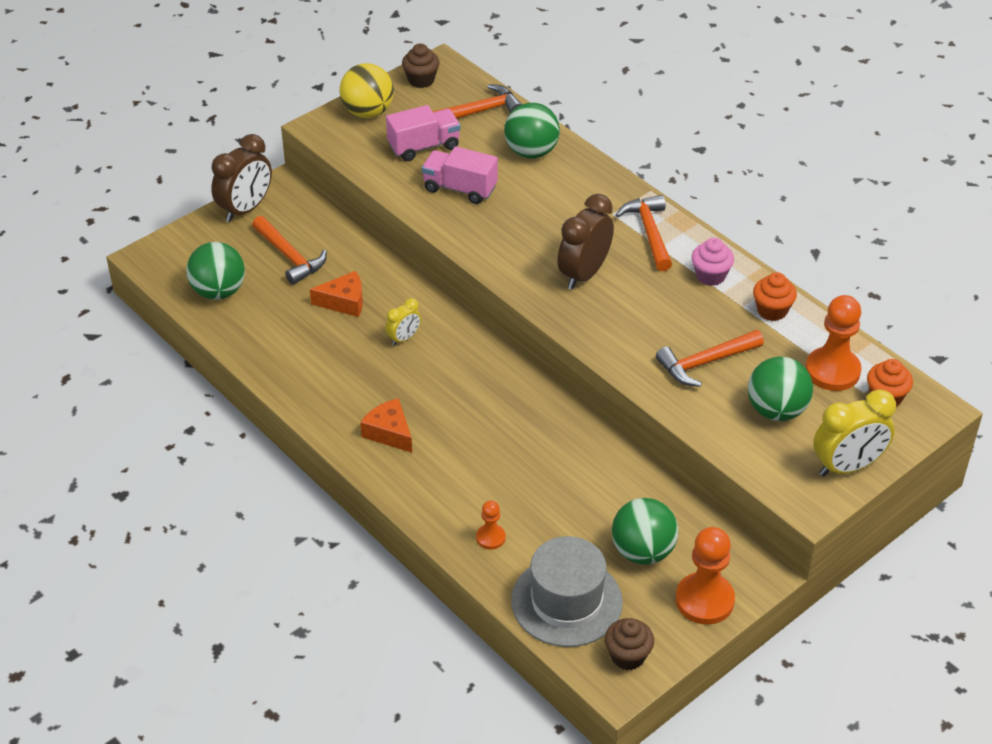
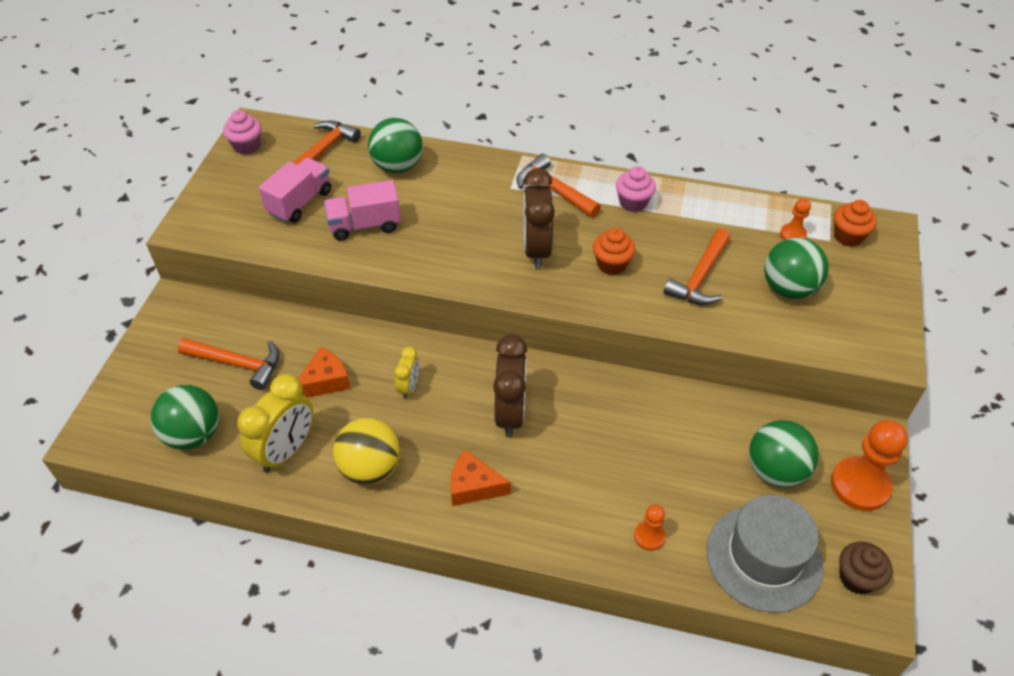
camera: 35 degrees left, 5 degrees up
(245, 209) = (156, 339): brown clock -> brown clock (510, 413)
(368, 112) = (221, 194): yellow ball -> yellow ball (370, 468)
(421, 80) = (247, 146): brown cupcake -> pink cupcake
(772, 310) = (704, 208): orange cupcake -> orange cupcake (611, 264)
(832, 371) = (793, 235): orange pawn -> orange pawn, size x0.52
(847, 466) = (881, 307): yellow clock -> yellow clock (286, 450)

